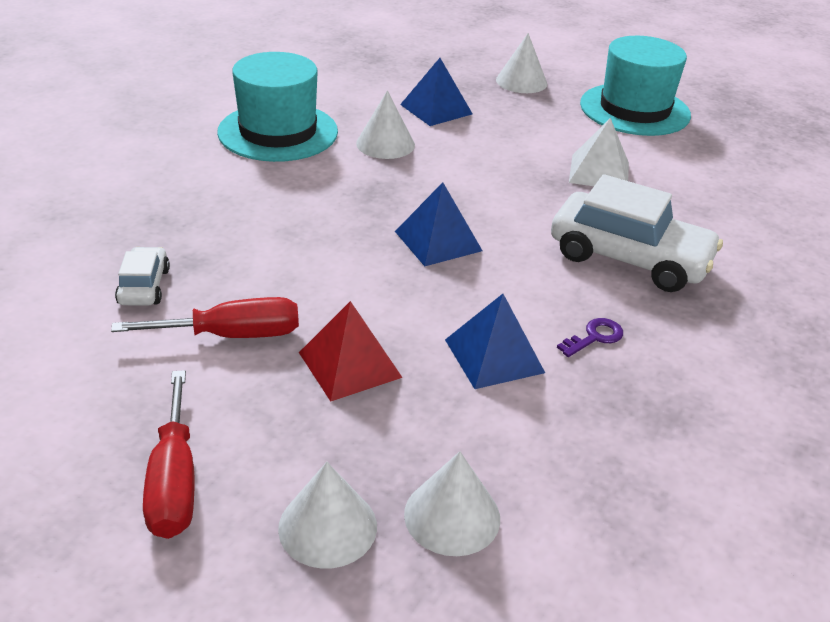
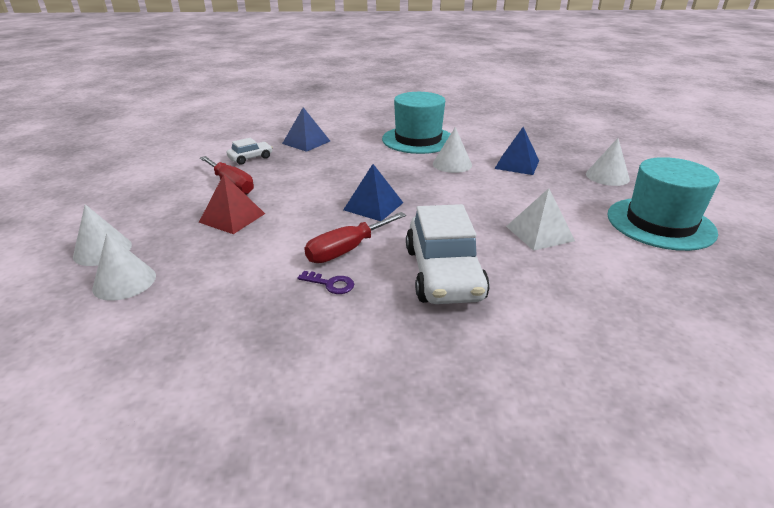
camera: 60 degrees right, 5 degrees down
(174, 481) = (119, 207): red screwdriver -> red screwdriver (347, 250)
(494, 356) = (276, 254): blue pyramid -> blue pyramid (306, 142)

